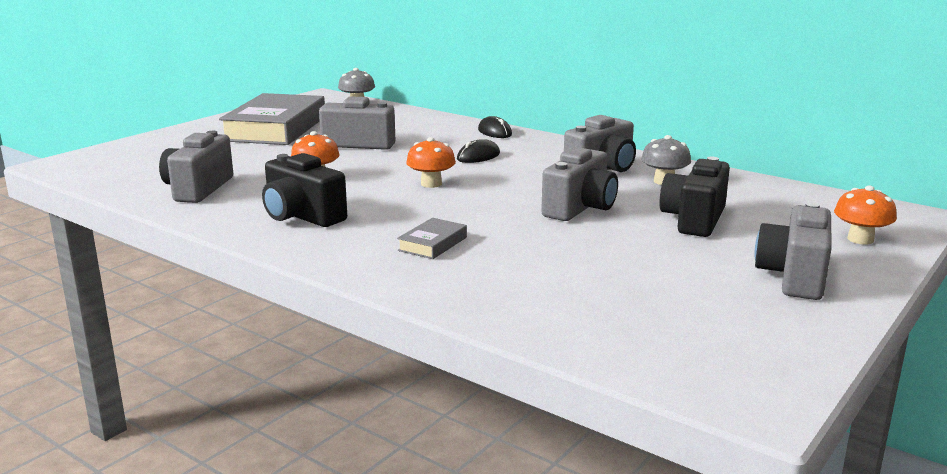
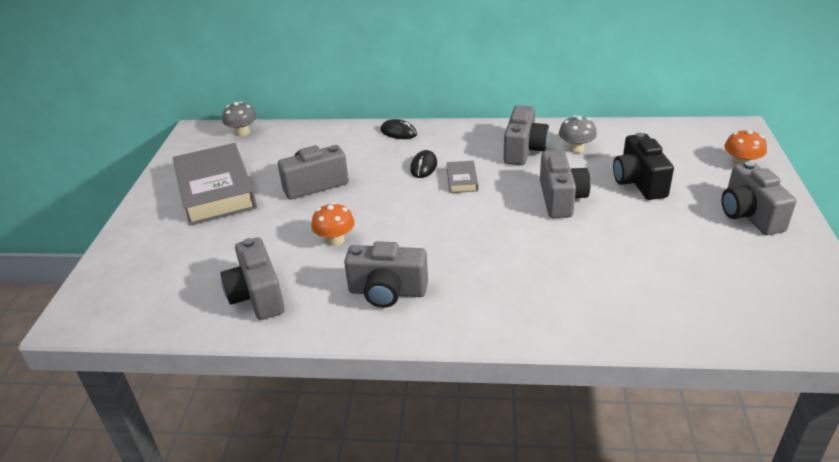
camera: 30 degrees left, 15 degrees up
(302, 216) = (387, 291): black camera -> grey camera
(431, 184) = (431, 213): orange mushroom -> none
(432, 244) = (518, 280): grey book -> grey book (462, 180)

